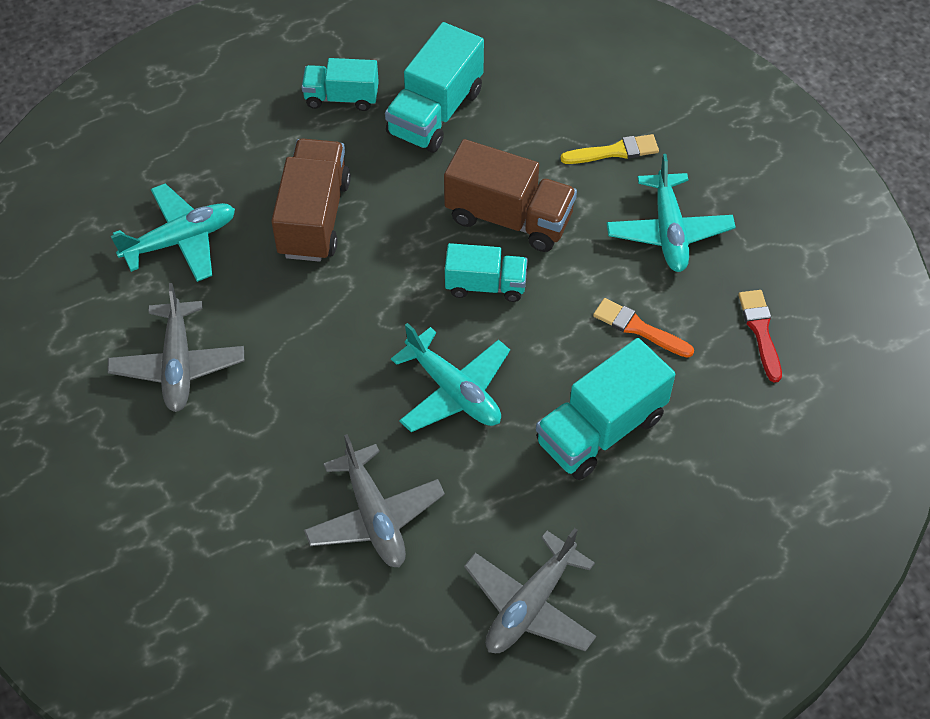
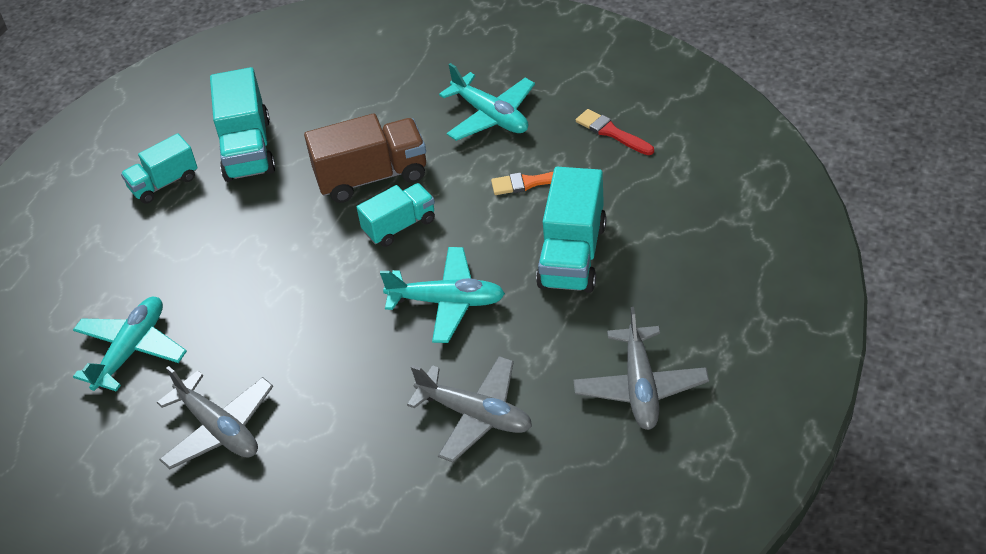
camera: 35 degrees left, 10 degrees down
(314, 217) = (224, 268): brown truck -> none
(614, 151) = (403, 94): yellow brush -> none

